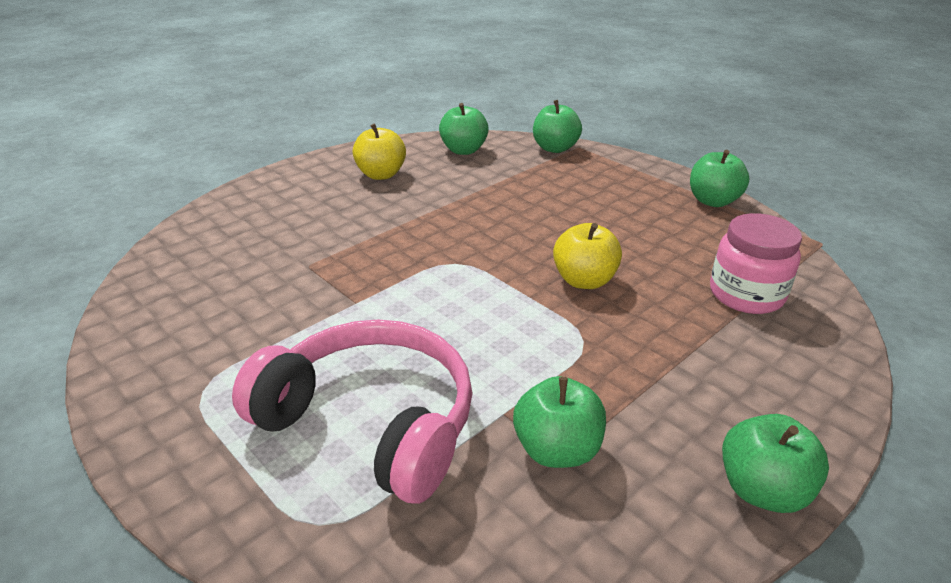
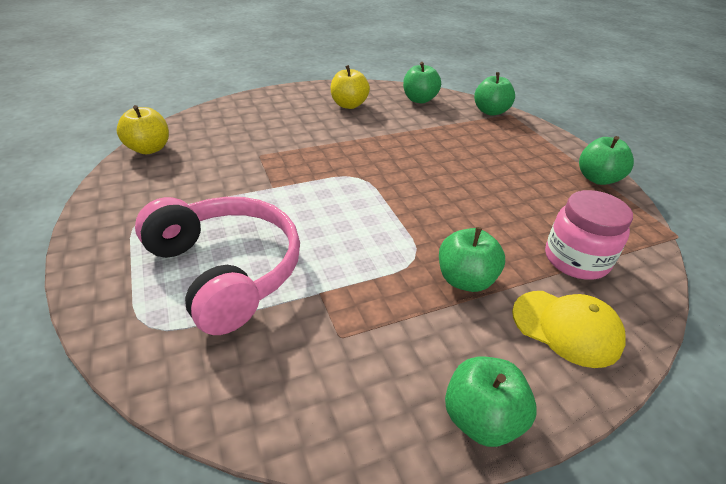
camera: 20 degrees right, 5 degrees up
(557, 450) = (339, 331): green apple -> green apple (465, 280)
(584, 280) = (446, 214): yellow apple -> yellow apple (149, 149)
(781, 368) = (566, 327): none -> yellow cap

